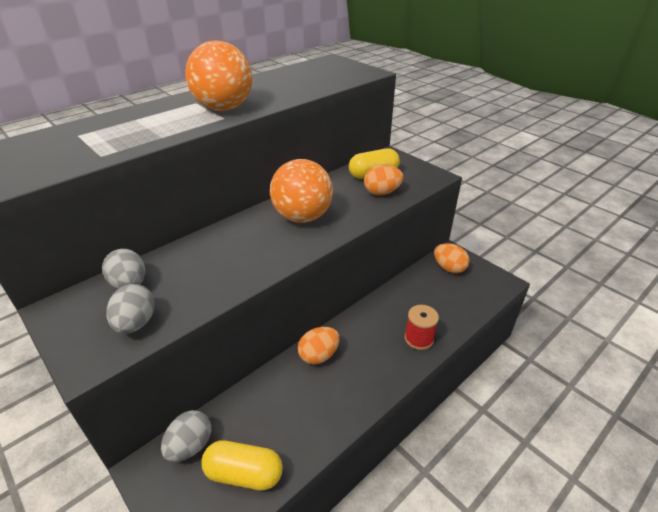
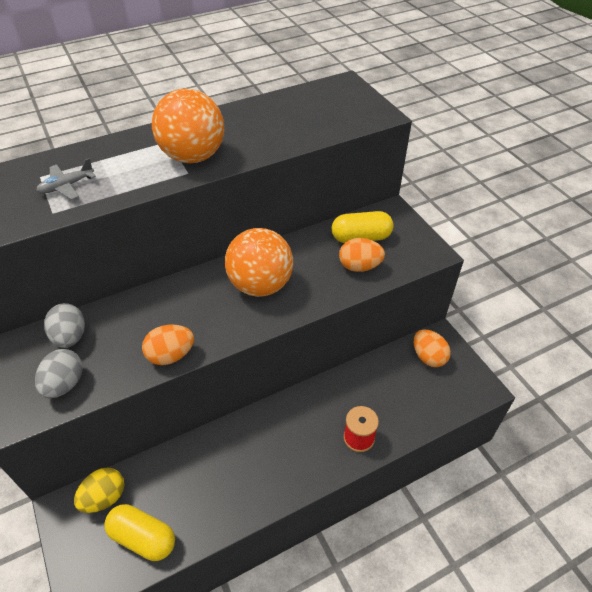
camera: 15 degrees right, 10 degrees up
(109, 138) = (67, 186): none -> grey plane
(190, 446) = (104, 497): grey egg -> yellow egg
(319, 355) = (250, 432): orange egg -> orange egg (171, 355)

